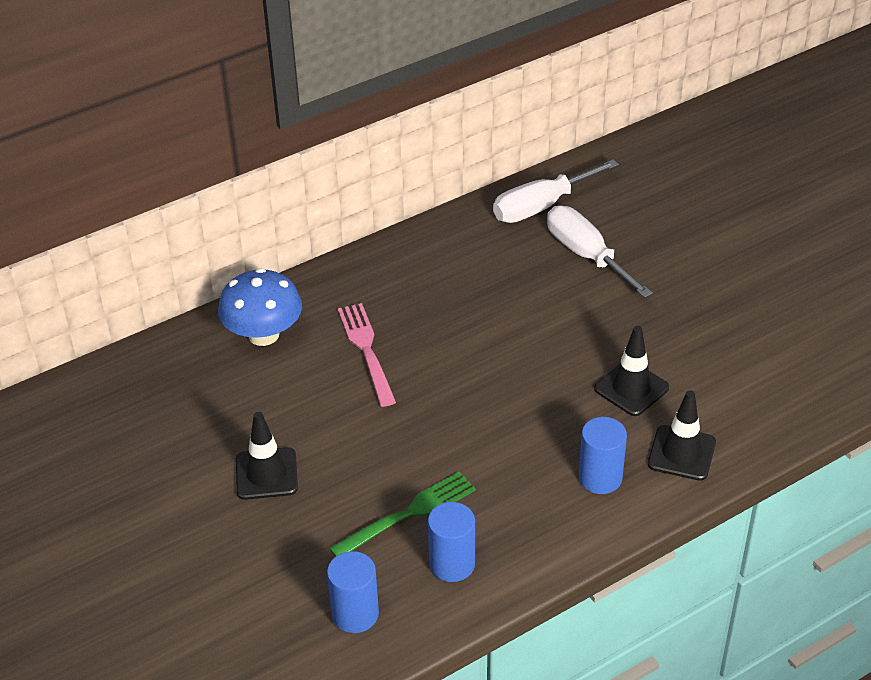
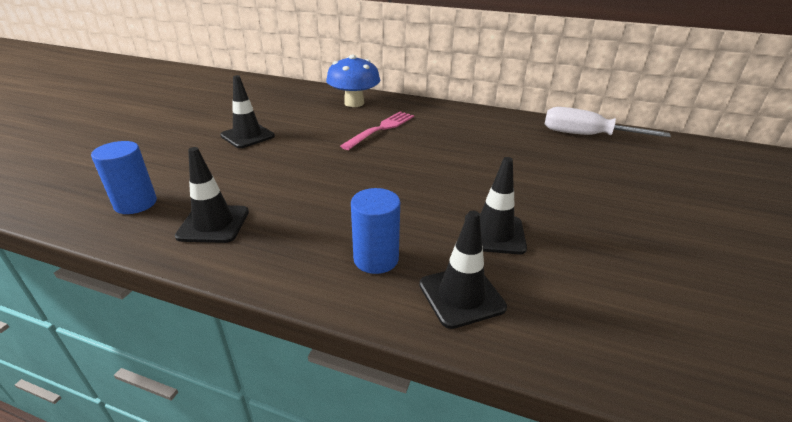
camera: 50 degrees right, 10 degrees down
(408, 514) = (252, 189): green fork -> none
(452, 564) = (213, 224): blue cylinder -> black traffic cone
(586, 255) = (580, 164): white screwdriver -> none

